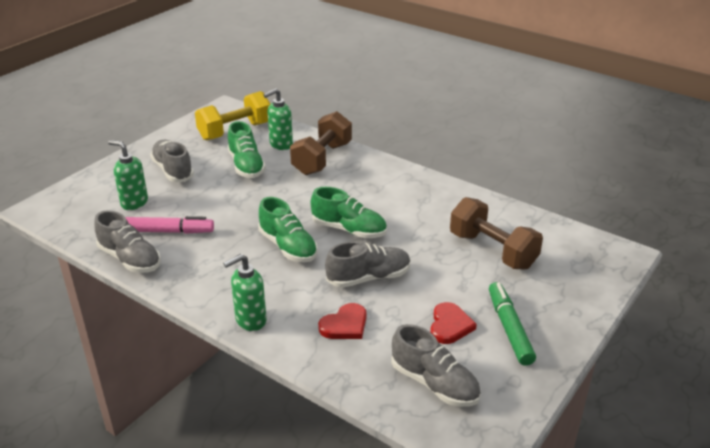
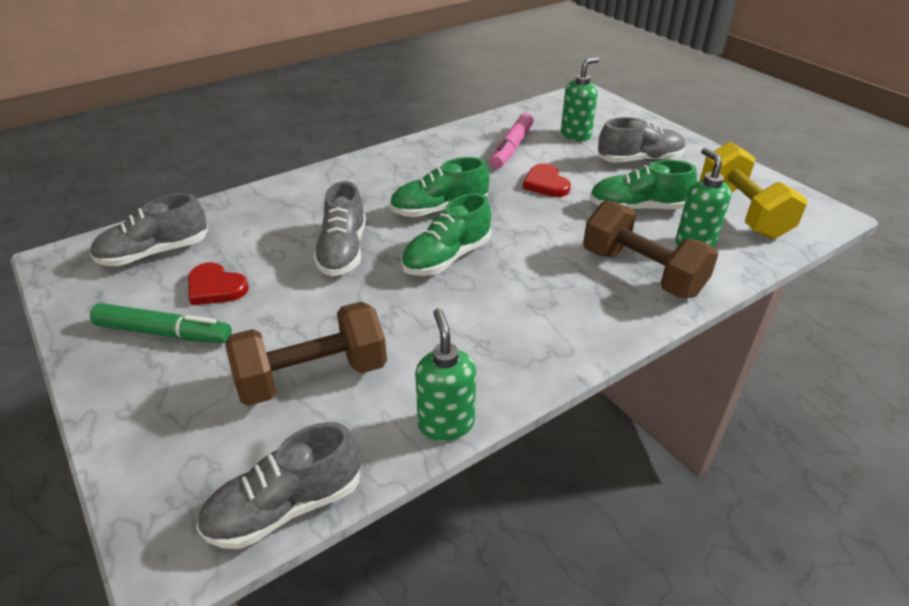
camera: 110 degrees right, 5 degrees up
(130, 259) = (475, 128): grey shoe -> grey shoe (285, 507)
(250, 320) = (338, 172): green soap dispenser -> green soap dispenser (446, 424)
(345, 325) = (284, 220): red heart -> red heart (546, 183)

